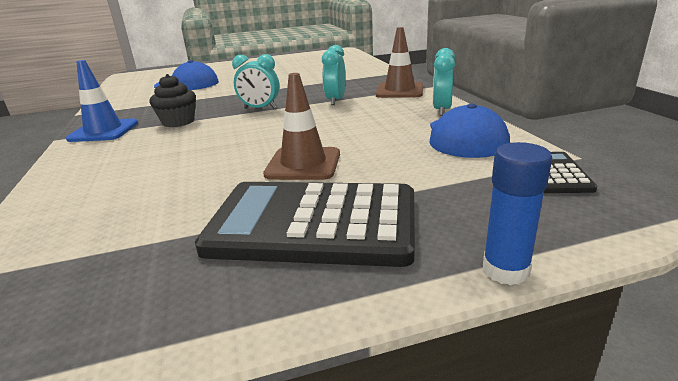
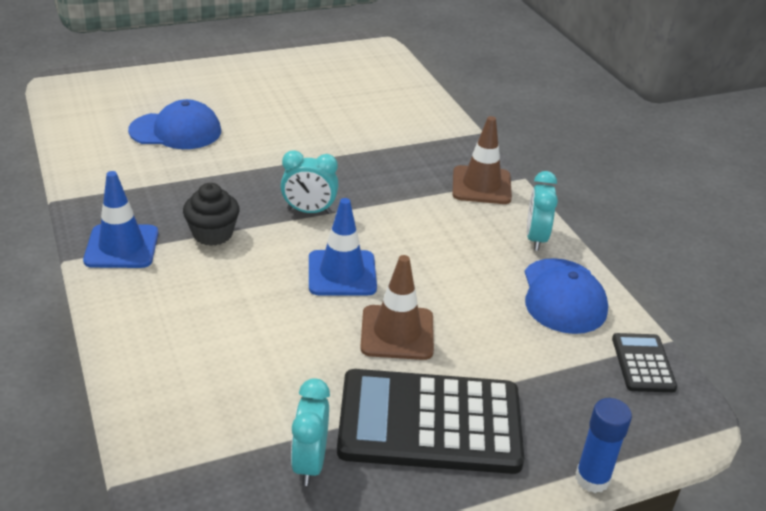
camera: 10 degrees left, 10 degrees up
(269, 135) = (342, 273): none -> blue traffic cone
(335, 100) = (403, 202): turquoise clock -> turquoise clock (309, 463)

